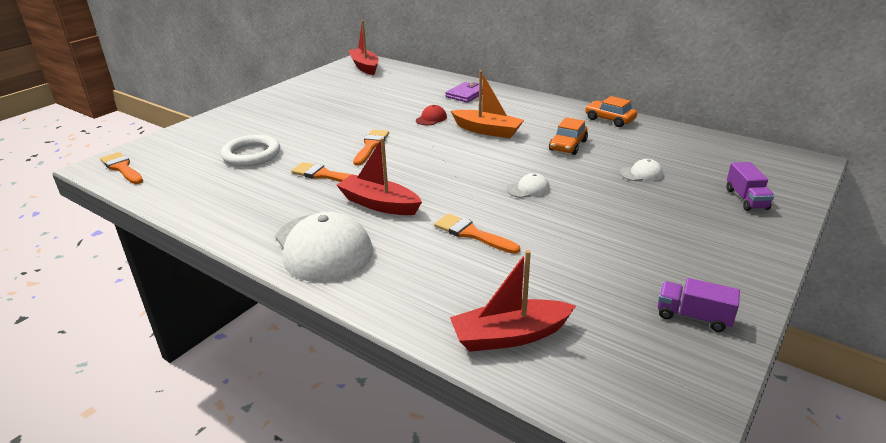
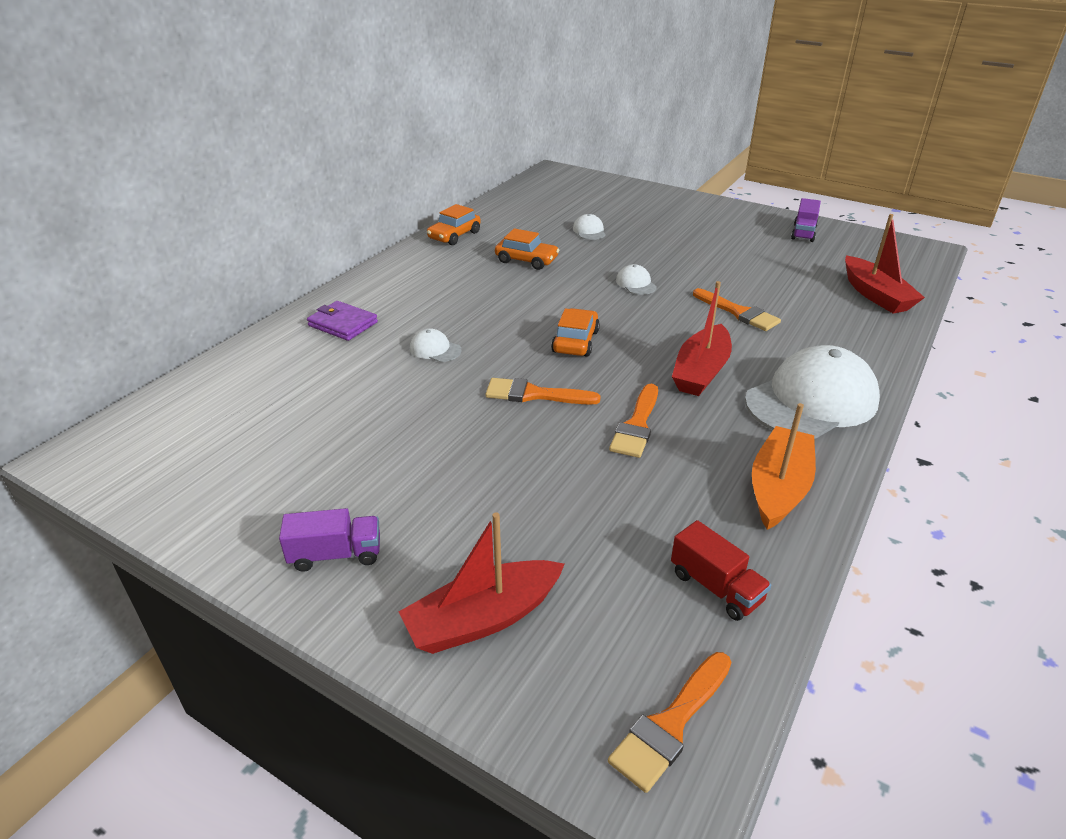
camera: 95 degrees left, 5 degrees up
(180, 186) = (716, 587): none -> red truck
(251, 154) = (578, 521): white ring -> none
(365, 67) = (133, 443): red boat -> red boat (483, 618)
(431, 118) = (435, 349): red cap -> white cap
(433, 160) = (575, 341): none -> orange car
(472, 234) = (738, 312): orange brush -> orange brush turned 75 degrees counterclockwise
(487, 130) = (482, 306): orange boat -> orange boat (778, 488)
(746, 199) = (627, 198): purple truck -> purple truck (336, 554)

